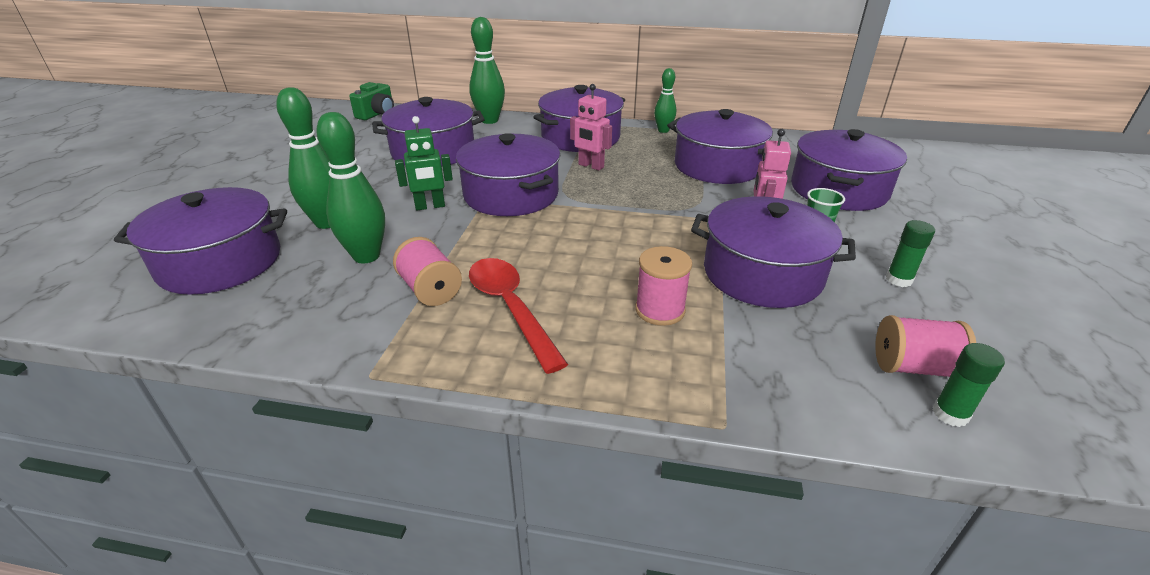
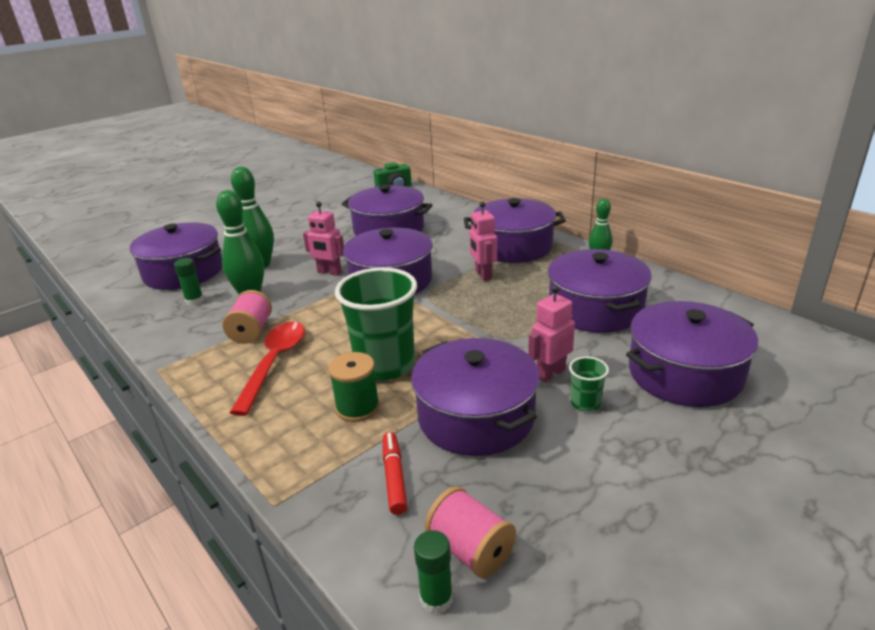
camera: 40 degrees right, 5 degrees down
(430, 206) = (329, 272): green robot -> pink robot
(489, 120) = (464, 213): green bowling pin -> none
(625, 266) = (385, 365): none -> green cup
(660, 310) = (357, 408): pink spool -> green spool
(781, 348) = (394, 477): none -> red marker
(899, 280) = (592, 479): green glue stick -> green glue stick (194, 301)

